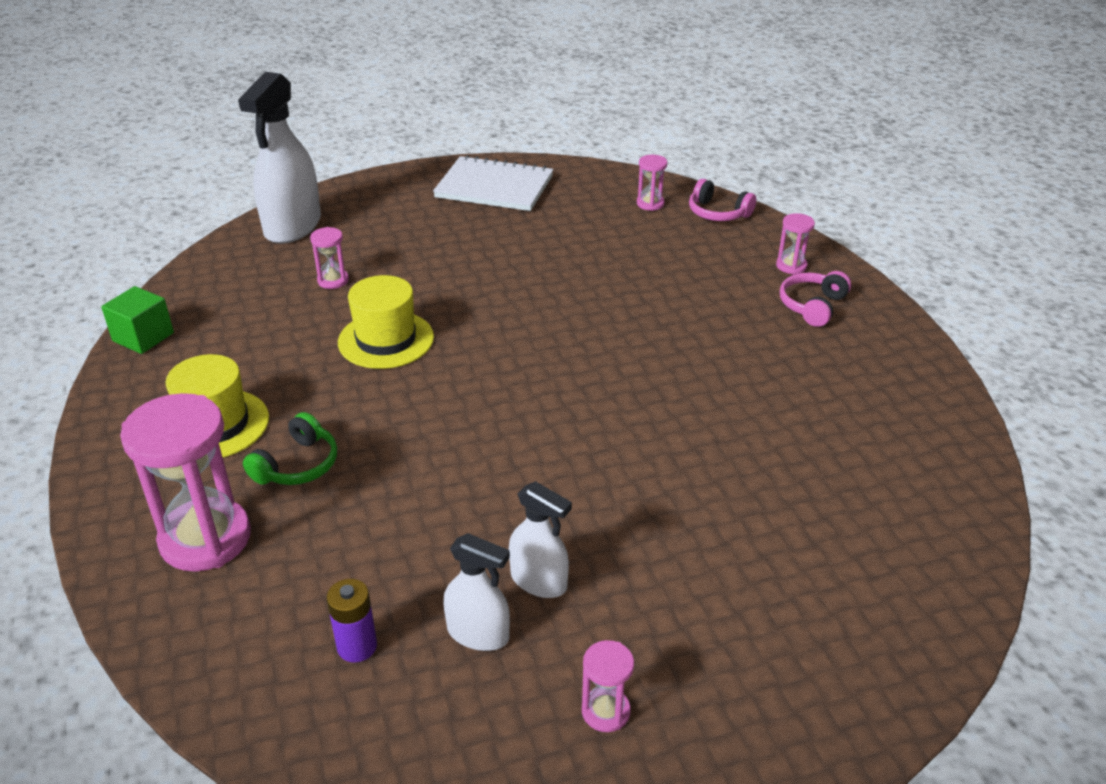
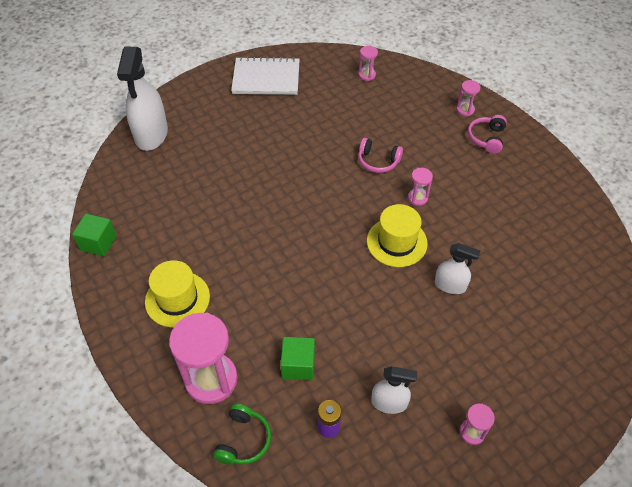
camera: 15 degrees left, 15 degrees up
(297, 465) = (240, 316): green headphones -> green headphones (243, 440)
(333, 280) = (198, 174): pink hourglass -> pink hourglass (417, 198)
(353, 548) = (298, 365): none -> green cube
(386, 340) = (251, 213): yellow hat -> yellow hat (396, 242)
(539, 581) = (407, 362): white spray bottle -> white spray bottle (450, 285)
(717, 213) = (409, 76): pink headphones -> pink headphones (378, 161)

